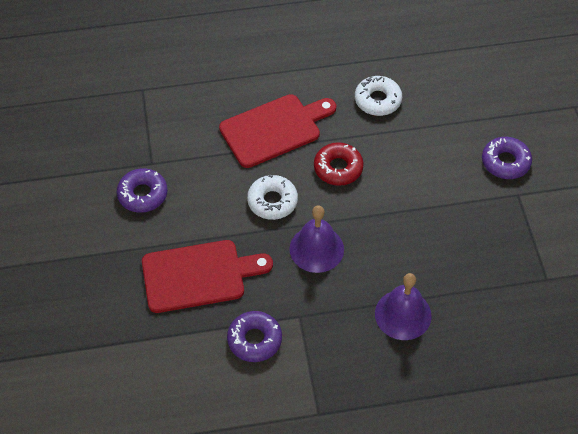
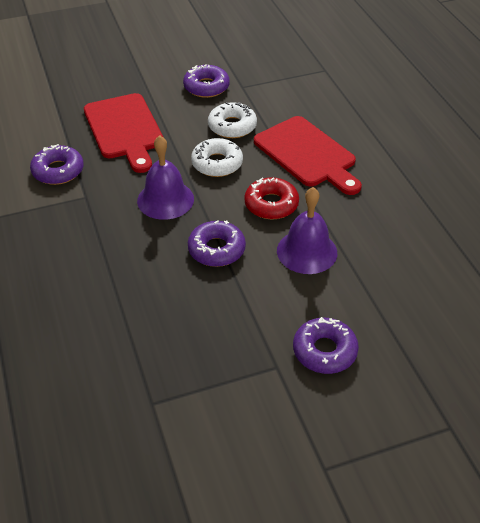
camera: 80 degrees right, 10 degrees down
(377, 100) = (377, 226): white donut -> white donut (232, 126)
(388, 216) = (216, 249): none -> purple donut
(403, 314) = (91, 272): purple bell -> purple bell (307, 251)

